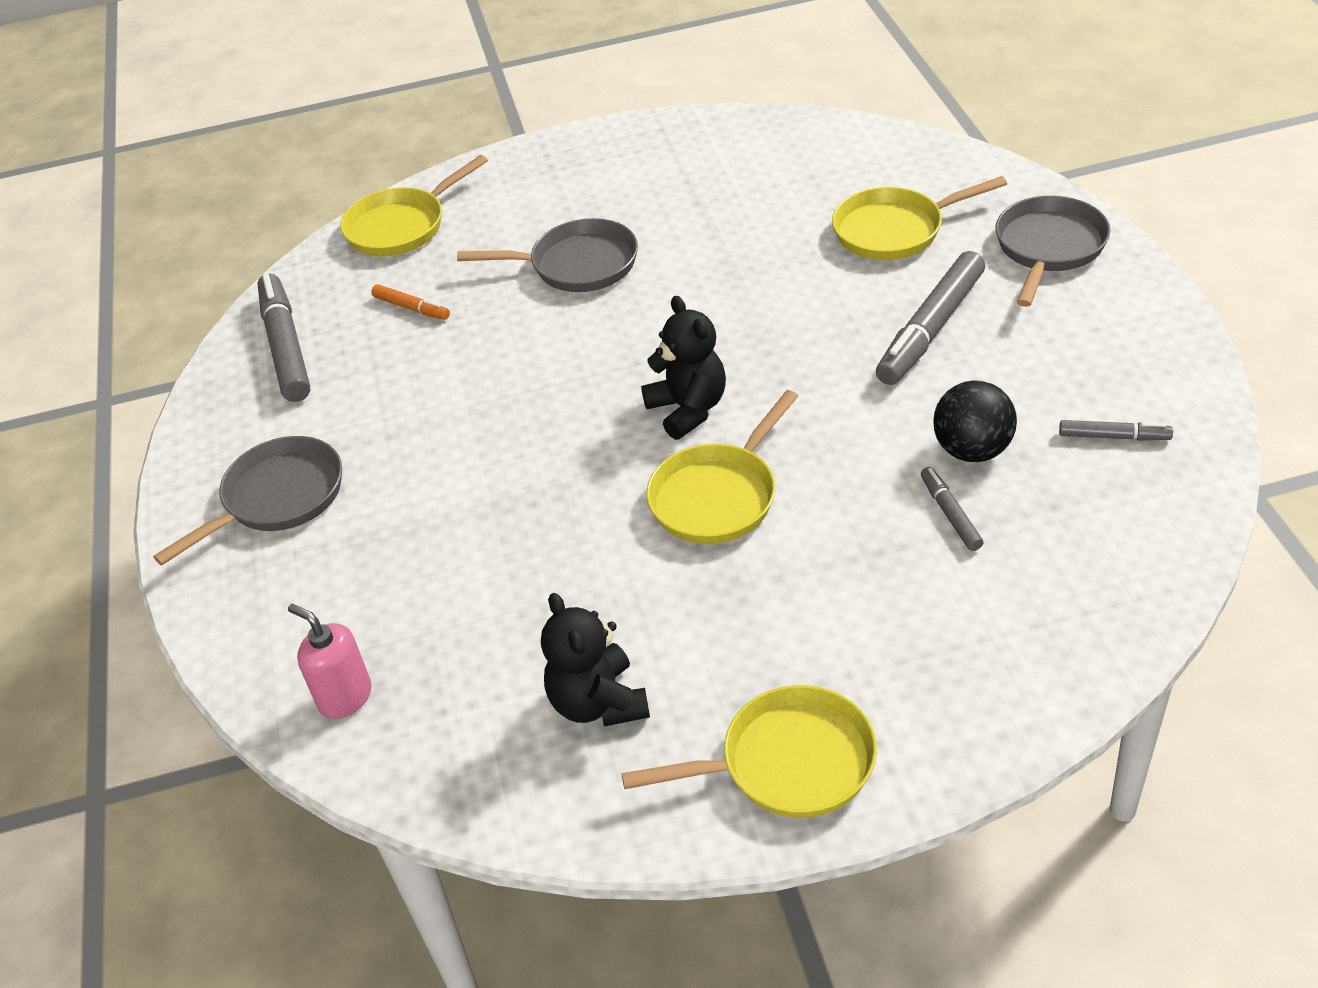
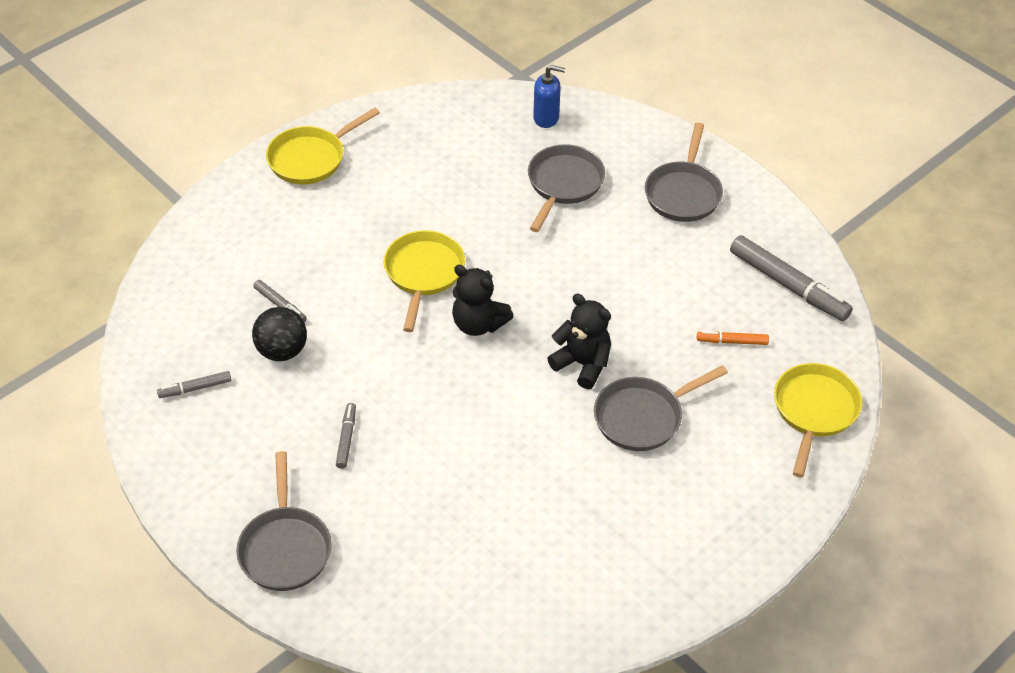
camera: 145 degrees right, 5 degrees up
(345, 697) = (546, 118): pink soap dispenser -> blue soap dispenser
(422, 567) = (563, 184): none -> grey pan
(598, 703) = (418, 154): black teddy bear -> black teddy bear (582, 364)
(894, 230) = (415, 530): yellow pan -> none
(931, 329) = (346, 439): grey marker -> grey marker, size x0.50

